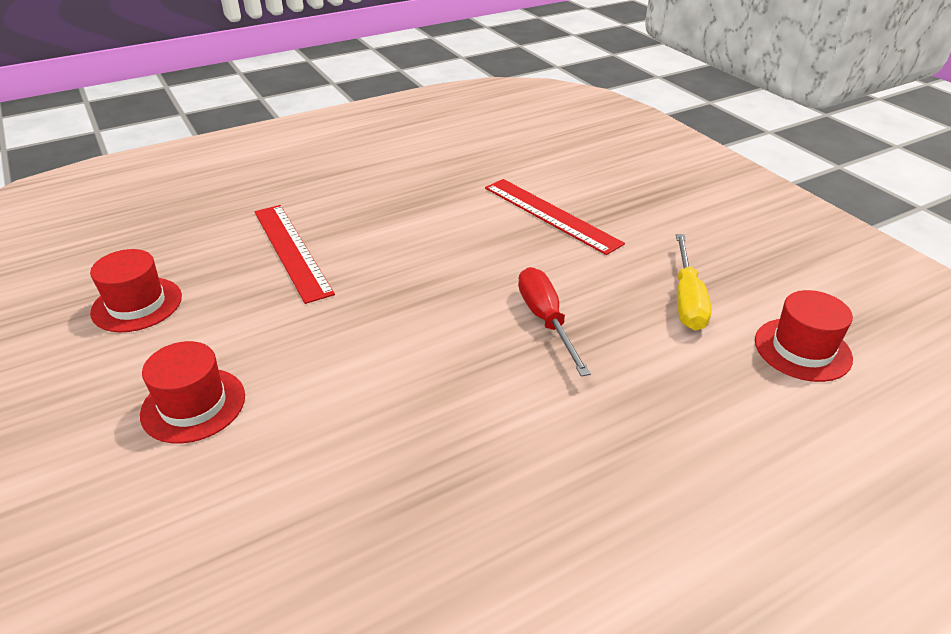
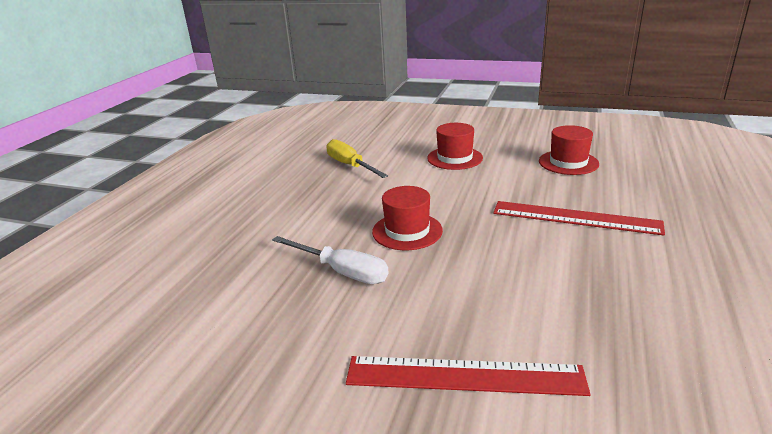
camera: 140 degrees right, 10 degrees down
(546, 320) = (342, 271): red screwdriver -> white screwdriver
(687, 299) = (237, 353): yellow screwdriver -> yellow screwdriver (350, 165)
(802, 349) = (108, 362): red hat -> red hat (407, 231)

